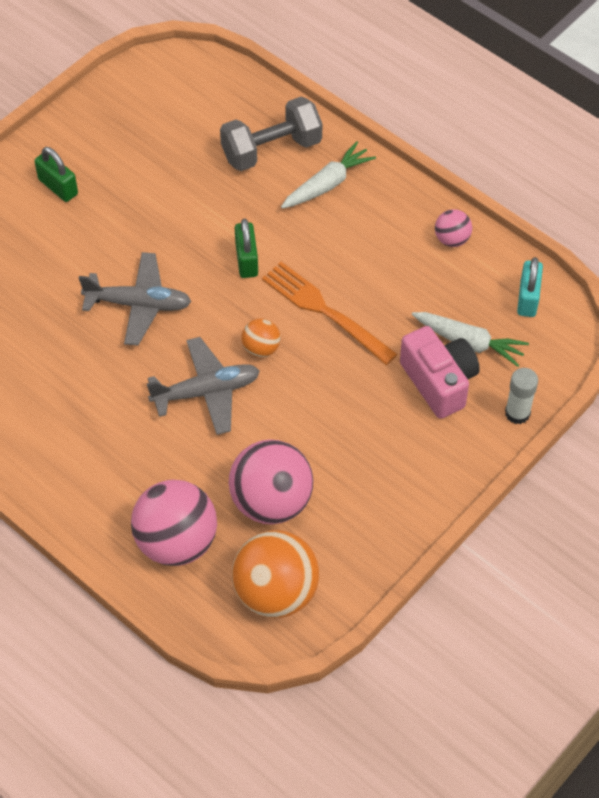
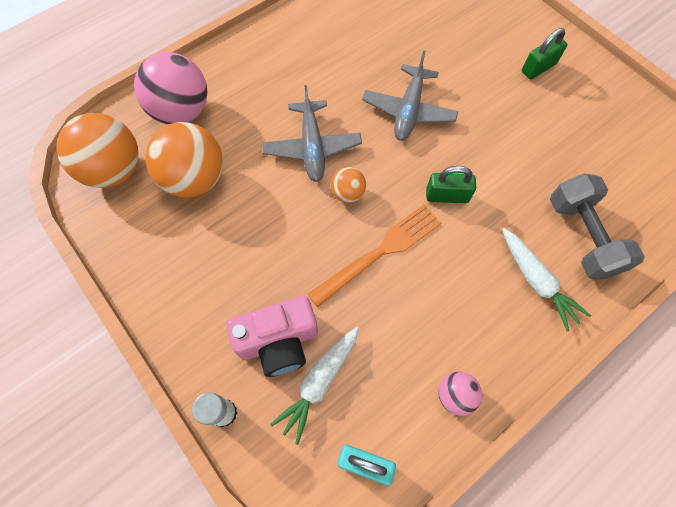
camera: 100 degrees right, 10 degrees up
(271, 501) = (195, 179): pink ball -> orange ball

